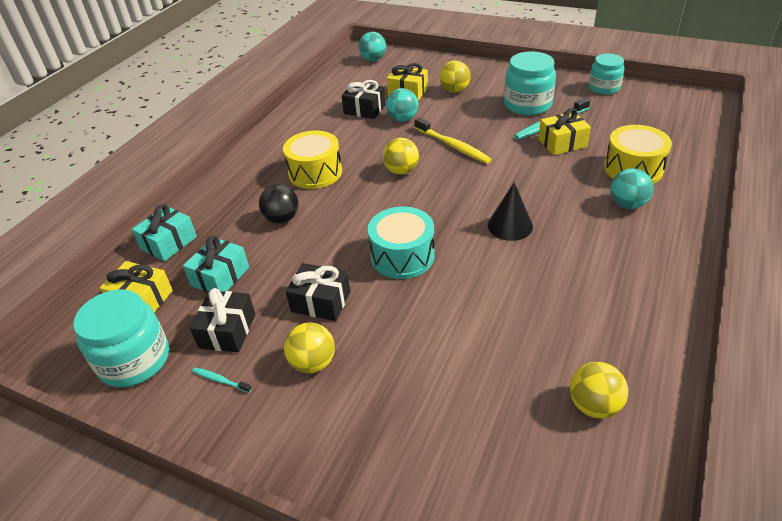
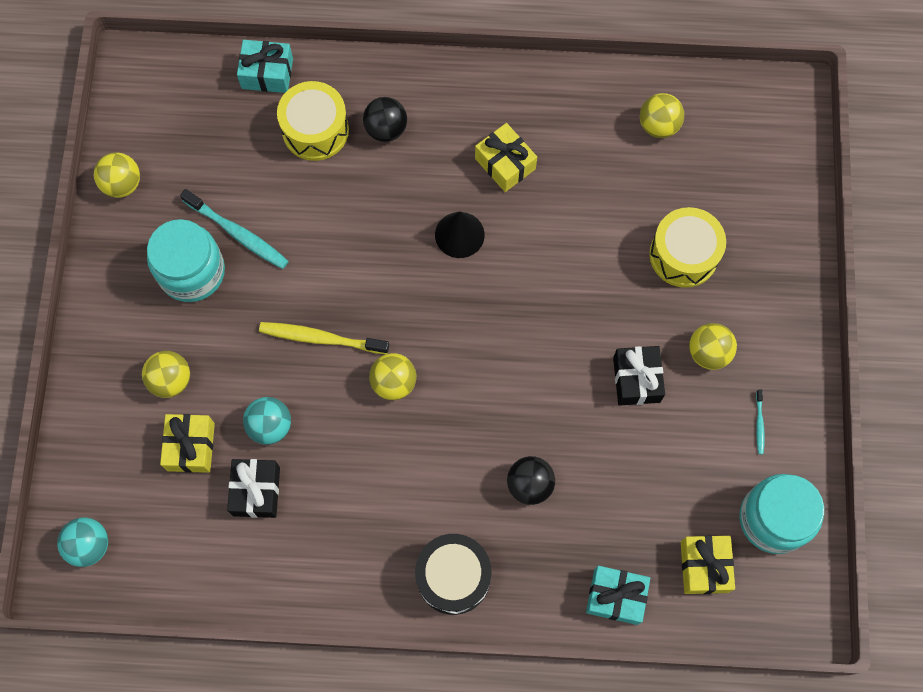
camera: 115 degrees left, 30 degrees up
(220, 276) = (642, 502): turquoise gift -> turquoise gift (267, 73)
(227, 331) = (706, 450): black gift -> none
(251, 172) = (453, 577): none -> black drum
(315, 172) = (429, 489): yellow drum -> yellow drum (683, 255)
(402, 256) = (544, 326): turquoise drum -> none
(453, 146) = (321, 338): yellow toothbrush -> yellow toothbrush turned 105 degrees counterclockwise
(562, 143) = (280, 212): yellow gift -> yellow gift (505, 164)
(604, 88) = (122, 184): turquoise jar -> yellow ball
(627, 204) = (386, 129): turquoise ball -> black ball

